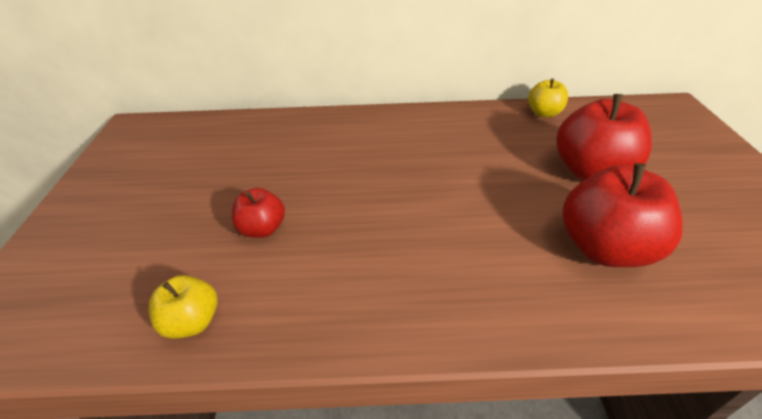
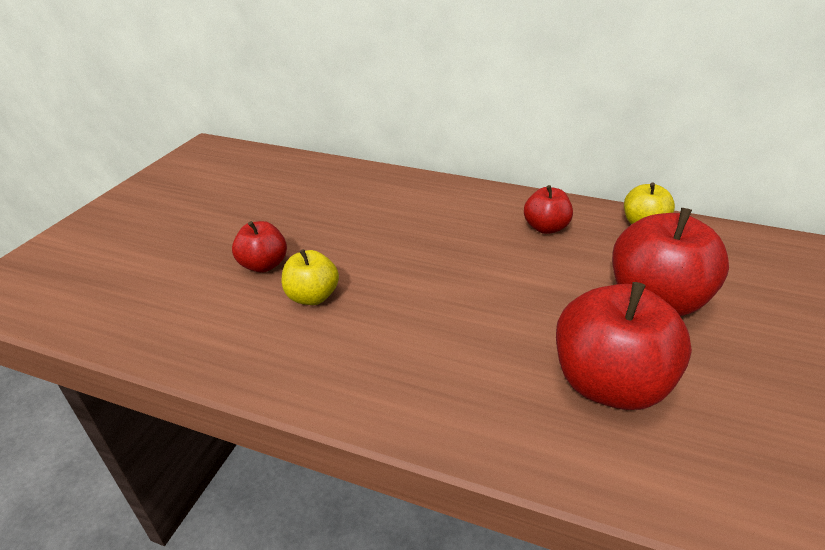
camera: 20 degrees right, 5 degrees down
(192, 321) = (157, 325): yellow apple -> yellow apple (312, 297)
(478, 133) = (545, 228): none -> red apple

